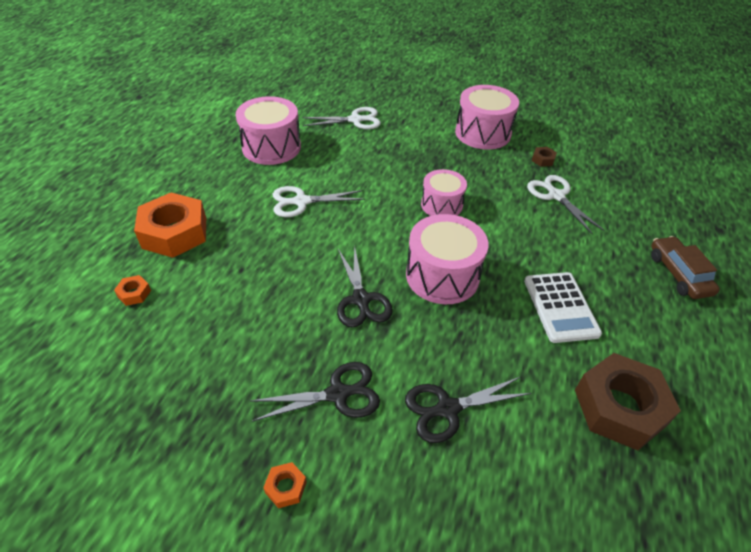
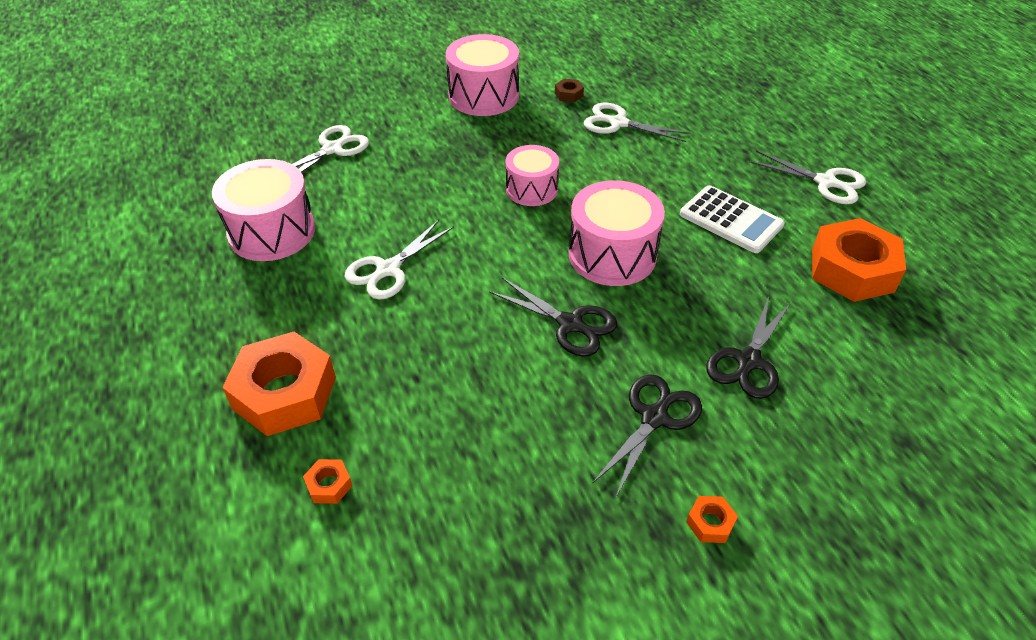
camera: 40 degrees left, 0 degrees up
(619, 407) = (852, 270): brown nut -> orange nut
(678, 274) = (777, 138): brown car -> none
(682, 330) = (826, 182): none -> white scissors

